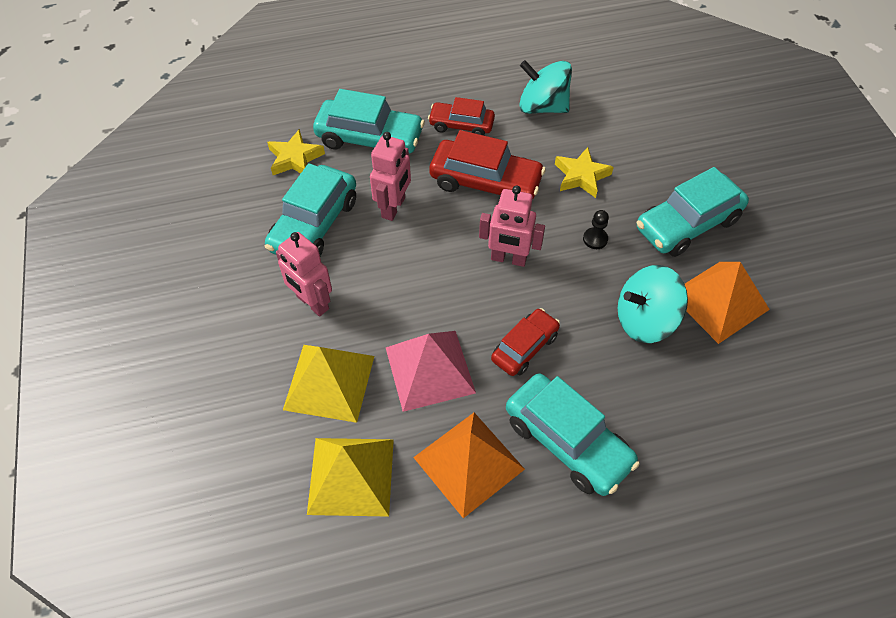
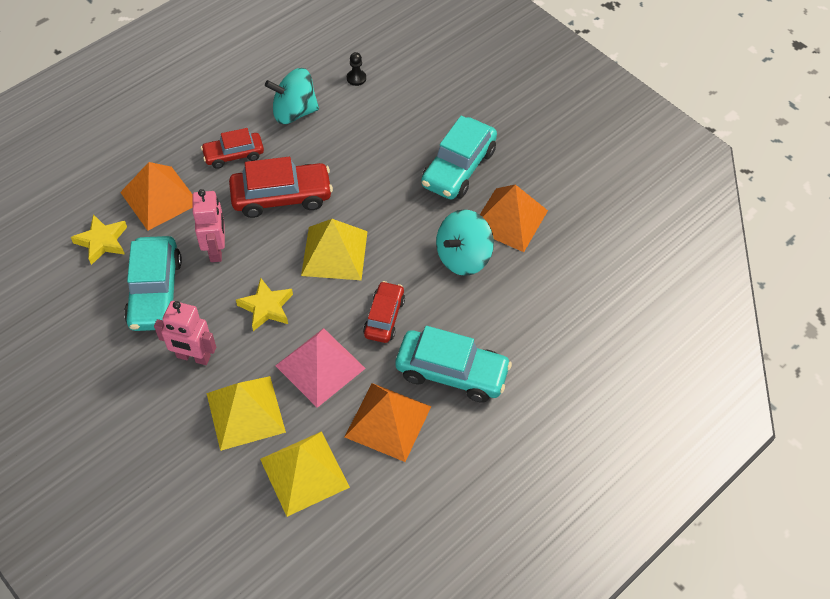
camera: 30 degrees left, 0 degrees up
(370, 139) = (160, 198): turquoise car -> orange pyramid
(508, 259) = (334, 253): pink robot -> yellow pyramid
(581, 176) = (357, 160): yellow star -> yellow star (266, 307)
(595, 239) = (394, 209): black pawn -> black pawn (356, 78)

